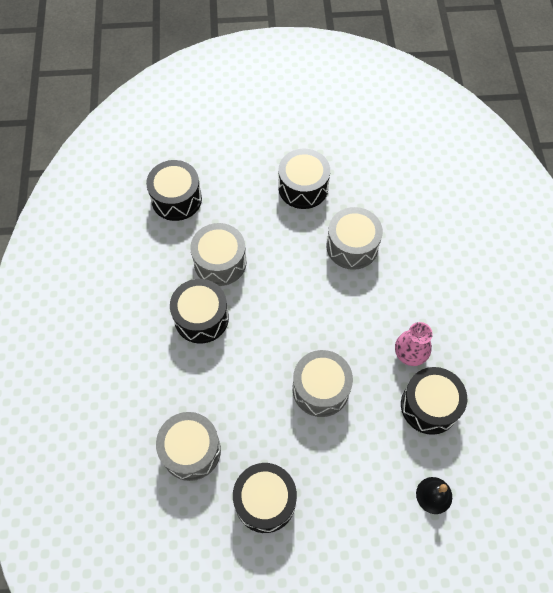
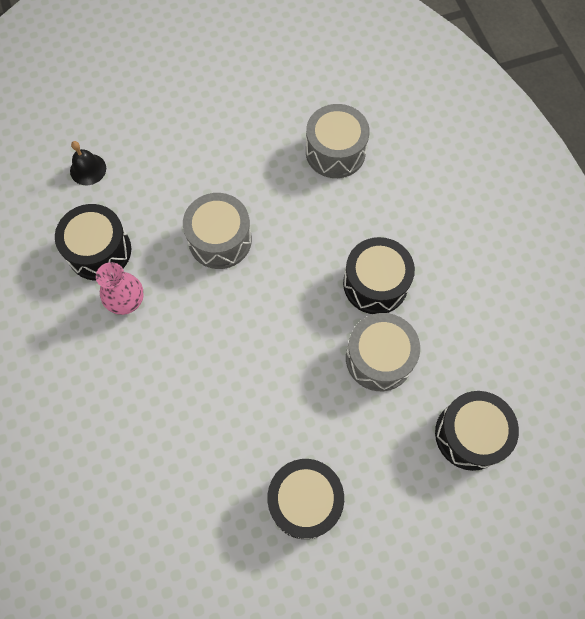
camera: 165 degrees right, 5 degrees up
(265, 501) = (250, 128): black drum -> none
(352, 246) = (218, 424): grey drum -> none

